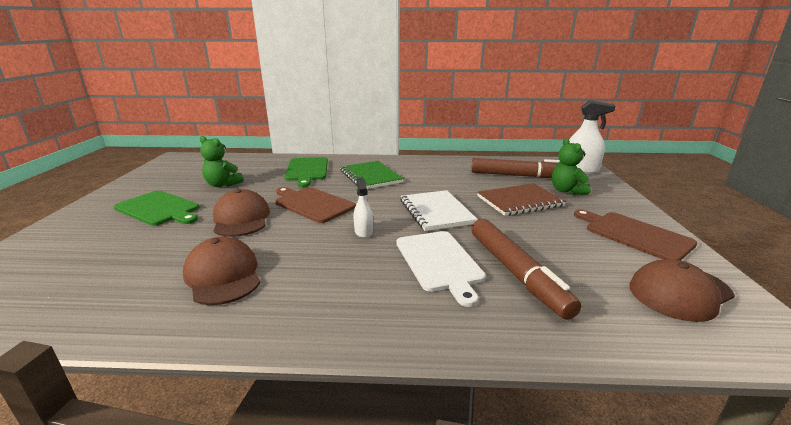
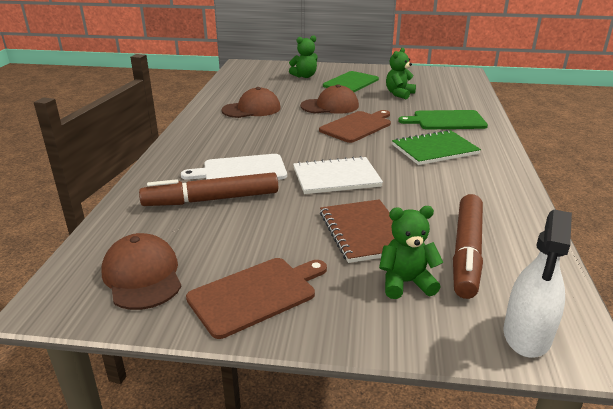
camera: 95 degrees right, 5 degrees up
(89, 240) = (304, 76): none -> green teddy bear
(363, 231) = (299, 145): white spray bottle -> none

